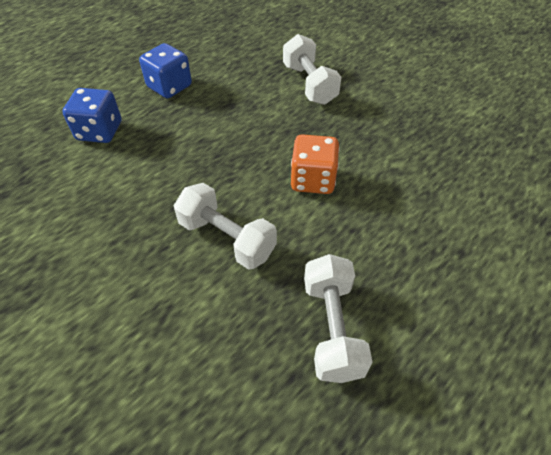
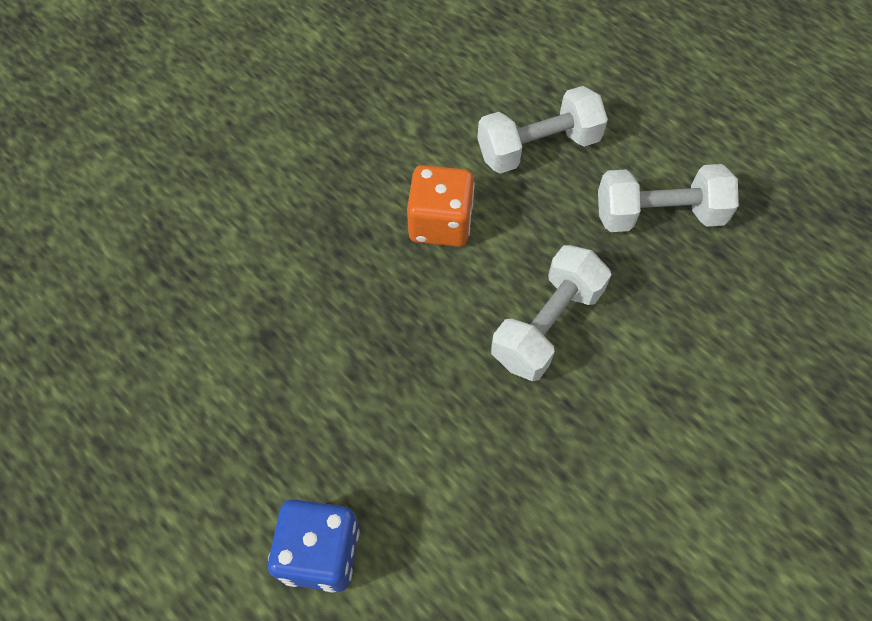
camera: 90 degrees left, 10 degrees up
(169, 86) = (201, 444): blue dice -> none
(309, 84) = (226, 219): white dumbbell -> white dumbbell (538, 147)

